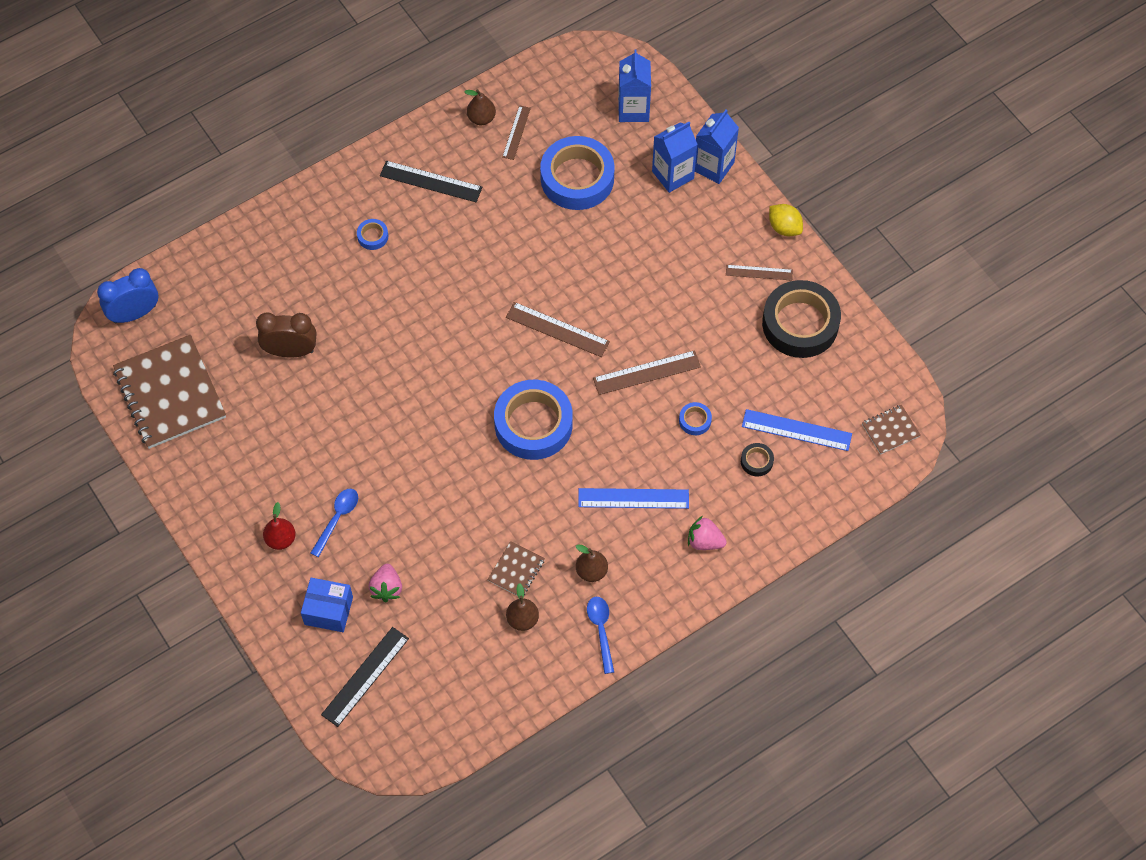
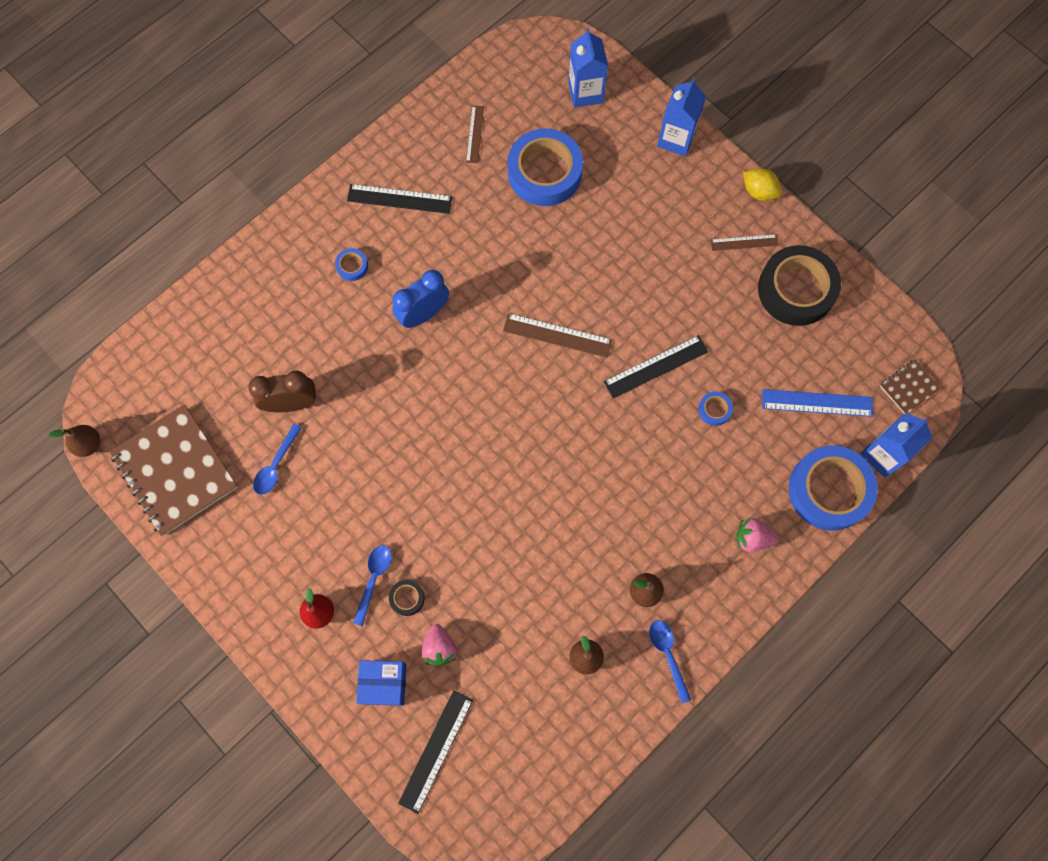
camera: 10 degrees left, 10 degrees up
(134, 314) = (123, 389): blue clock -> blue clock (423, 314)
(265, 404) = (276, 465): none -> blue spoon
(481, 118) = (437, 125): brown pear -> brown pear (88, 444)
(516, 570) = (568, 604): brown notebook -> none
(533, 424) = (554, 441): blue tape -> blue tape (829, 490)
(633, 498) = (670, 504): blue ruler -> none
(646, 372) = (656, 366): brown ruler -> black ruler
(673, 175) = (638, 154): blue carton -> blue carton (883, 455)
(756, 461) = (785, 443): black tape -> black tape (407, 598)

